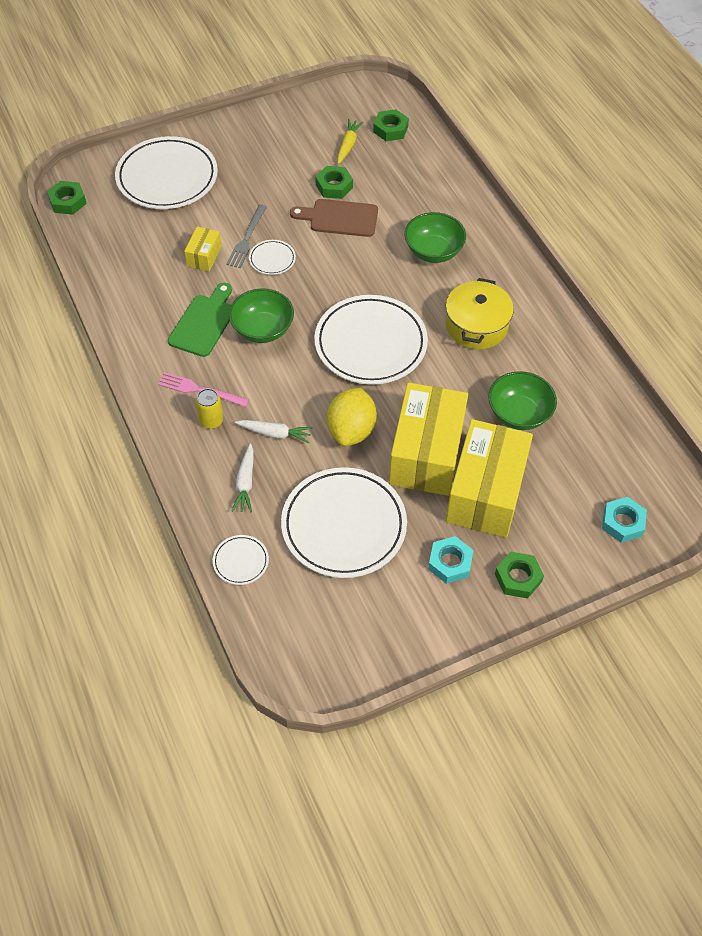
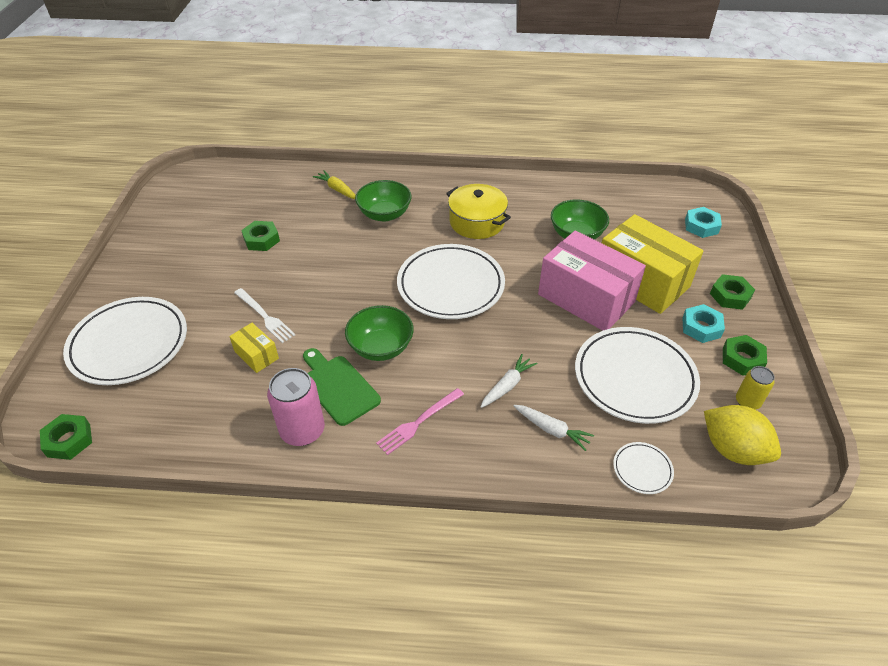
camera: 60 degrees left, 10 degrees down
(150, 323) = (302, 430): none -> pink can
(211, 420) = (462, 428): yellow can -> yellow can (747, 401)
(247, 239) = (265, 317): grey fork -> white fork
(272, 259) = (305, 309): white plate -> none
(339, 218) = (300, 250): brown cutting board -> none
(348, 145) = (225, 214): yellow carrot -> yellow carrot (337, 189)
(351, 430) = (535, 333): yellow lemon -> yellow lemon (733, 449)
(390, 129) = (235, 186): green nut -> green nut (742, 359)
(426, 454) = (586, 298): yellow box -> pink box

